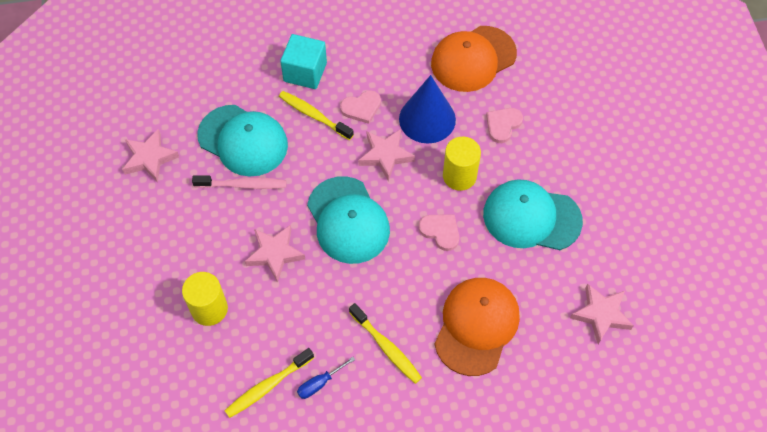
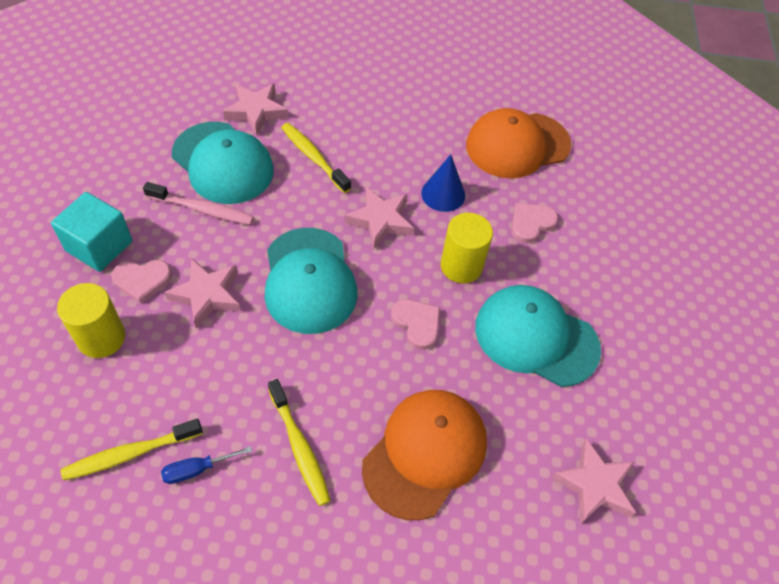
camera: 10 degrees right, 5 degrees down
(150, 158) = (111, 154): pink star -> pink star (256, 111)
(305, 72) = (321, 112): turquoise cube -> turquoise cube (99, 246)
(361, 108) = (371, 163): pink heart -> pink heart (142, 280)
(427, 119) = (443, 194): blue cone -> blue cone, size x0.64

